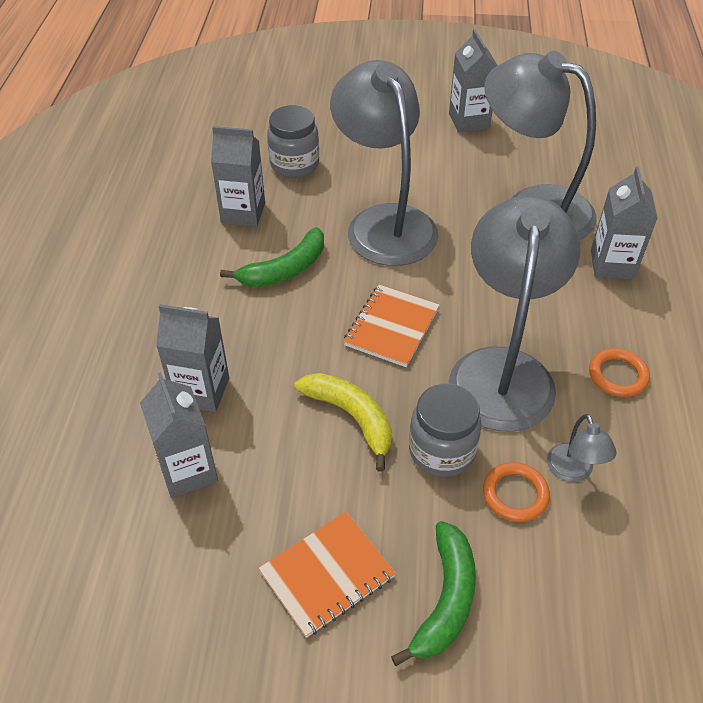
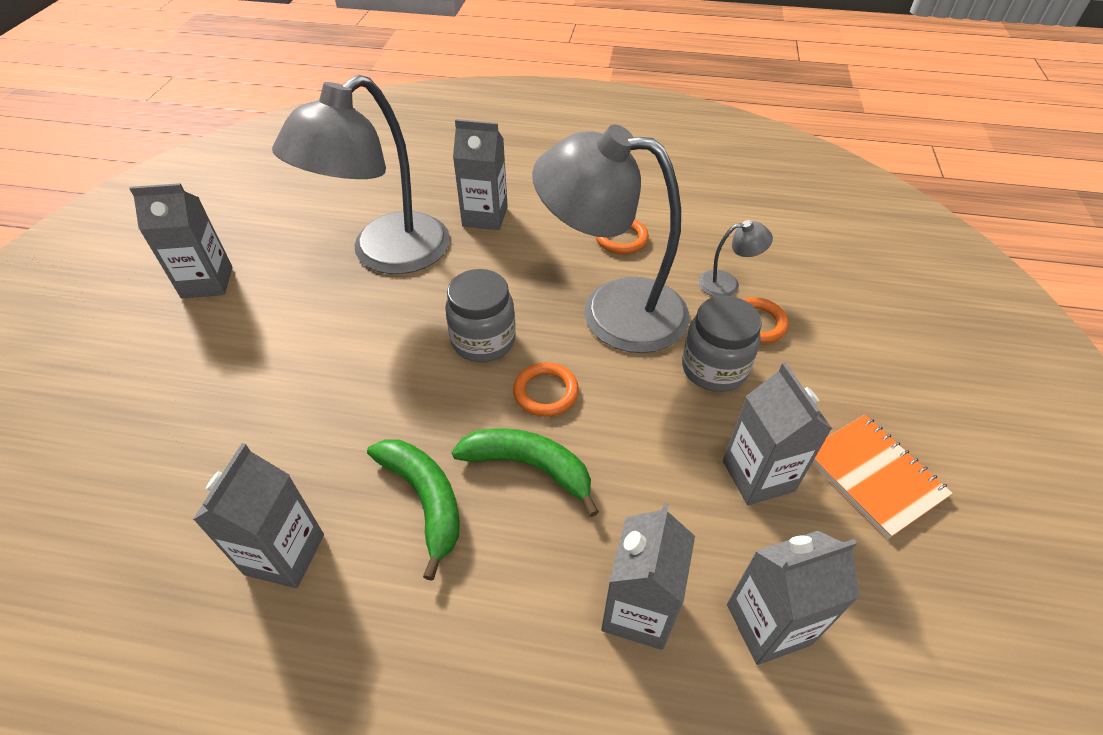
camera: 85 degrees left, 0 degrees up
(294, 164) = (199, 479): grey jar -> grey jar (483, 341)
(320, 477) = (758, 476): none -> grey carton
(351, 417) = (675, 441): yellow banana -> none
(384, 222) = (366, 383): grey lamp -> none
(392, 327) = (546, 392): orange notebook -> orange ring
(445, 599) = (873, 385): green banana -> green banana (529, 467)

